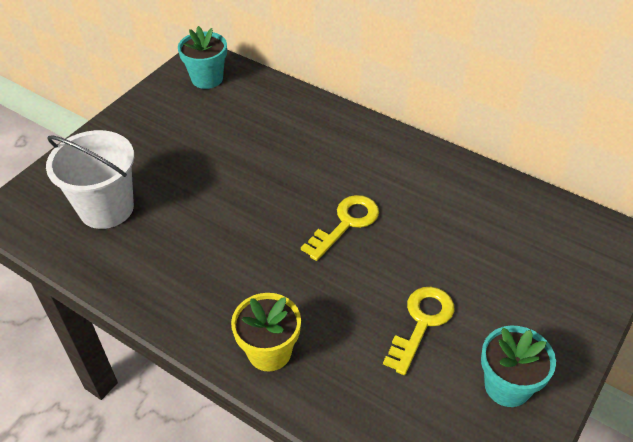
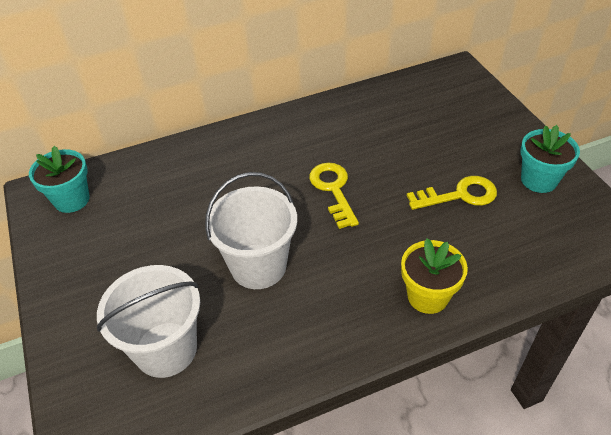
camera: 55 degrees left, 0 degrees up
(220, 218) = (258, 266): none -> white bucket
(421, 323) = (459, 195): yellow key -> yellow key turned 105 degrees clockwise

